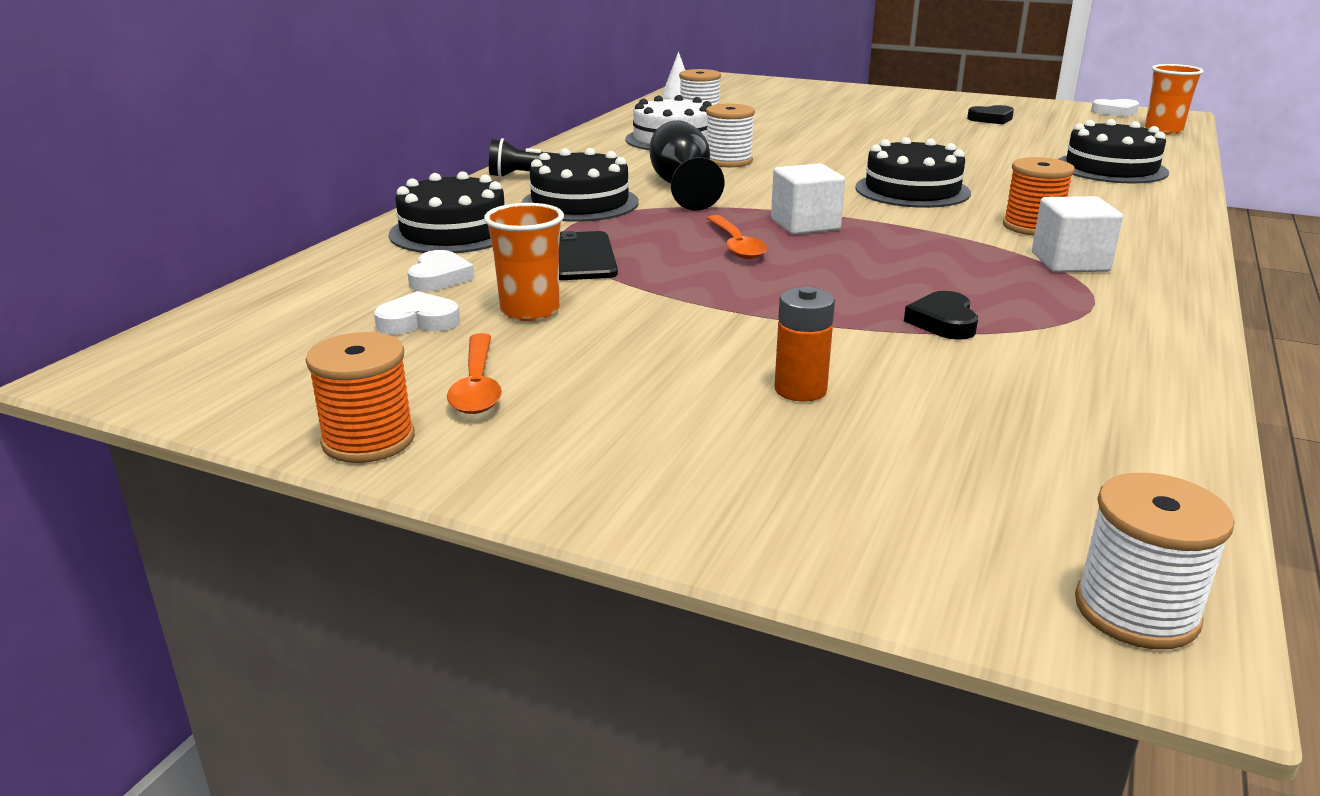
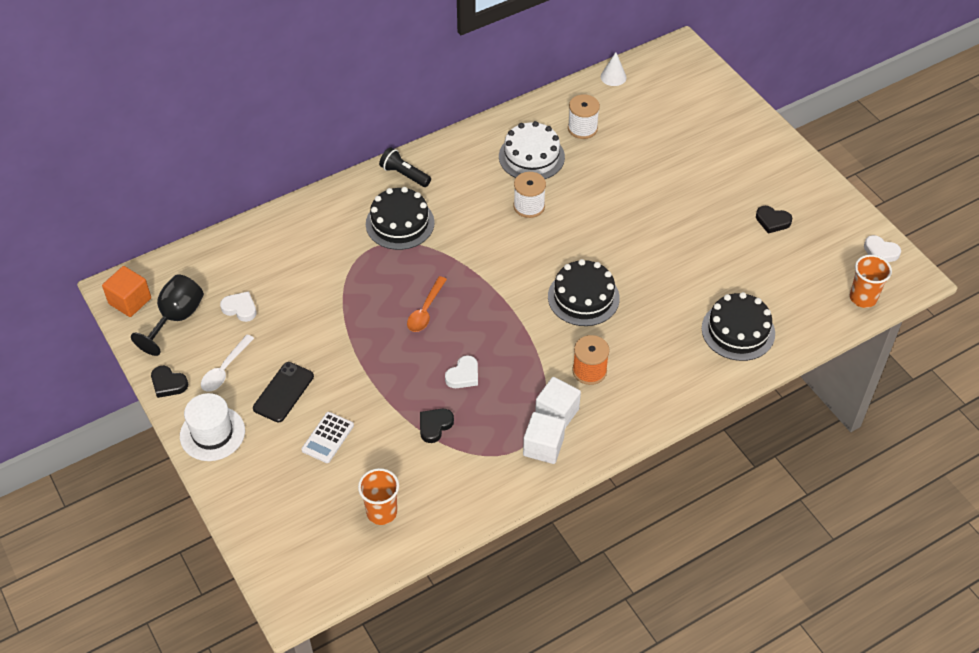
camera: 35 degrees right, 25 degrees up
(155, 376) = (130, 301): none -> orange cube
(368, 440) = (168, 384): orange spool -> black heart
(439, 277) = (275, 273): white heart -> white heart (463, 375)
(453, 232) = (316, 227): black cake -> none
(477, 386) = (225, 369): orange spoon -> white spoon
(530, 311) = (286, 323): orange cup -> orange cup (381, 512)
(561, 466) = (212, 433): none -> white hat
(582, 257) = (348, 285): black phone -> black phone (283, 392)
(682, 187) = (468, 230): black goblet -> black goblet (176, 318)
(800, 390) = (327, 438): orange battery -> white calculator
(805, 225) = (481, 307): white cube -> white cube (543, 447)
(1136, 611) = (299, 592): white spool -> none

